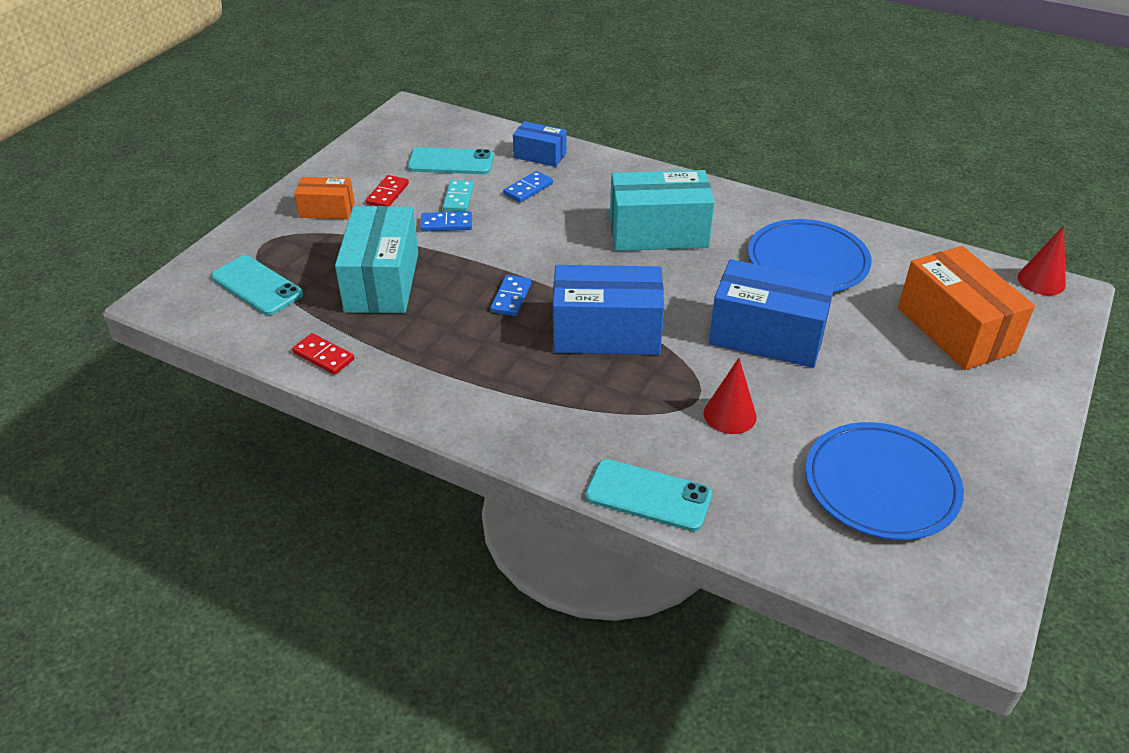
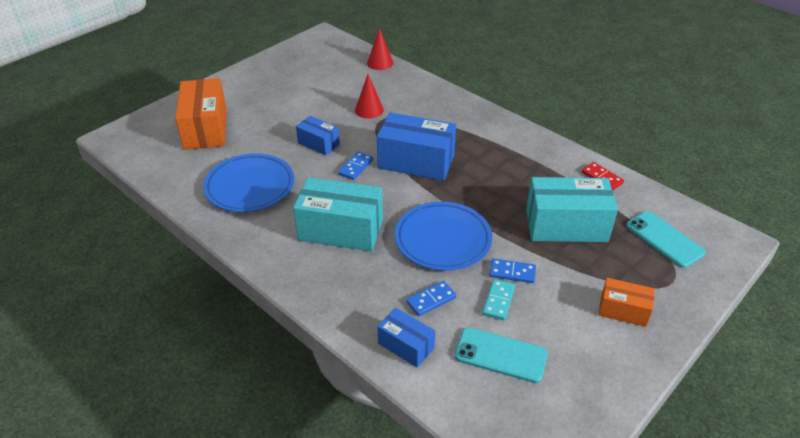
camera: 165 degrees left, 0 degrees up
(382, 282) = (566, 225): turquoise box -> turquoise box turned 75 degrees clockwise
(387, 194) = (566, 320): red domino -> none
(511, 298) = (472, 196): blue domino -> blue domino (356, 167)
(648, 495) = (429, 86): turquoise phone -> none
(767, 336) = (318, 143): blue box -> blue box, size x0.55
(881, 485) = (319, 74): blue plate -> blue plate (443, 239)
(1041, 281) = (116, 147): red cone -> red cone (380, 63)

